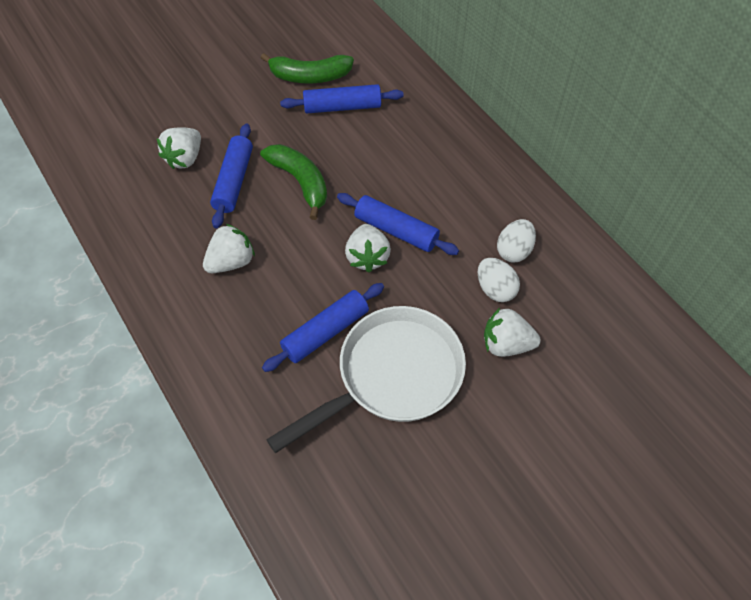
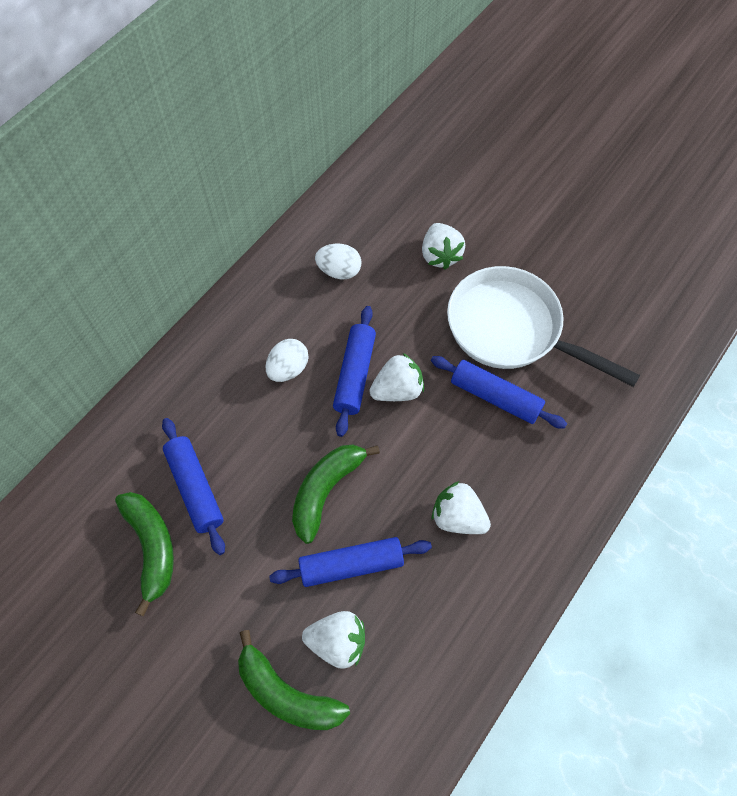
camera: 110 degrees left, 5 degrees up
(170, 123) = (287, 694): none -> green banana
(495, 289) = (388, 276): white egg -> white egg (288, 369)

